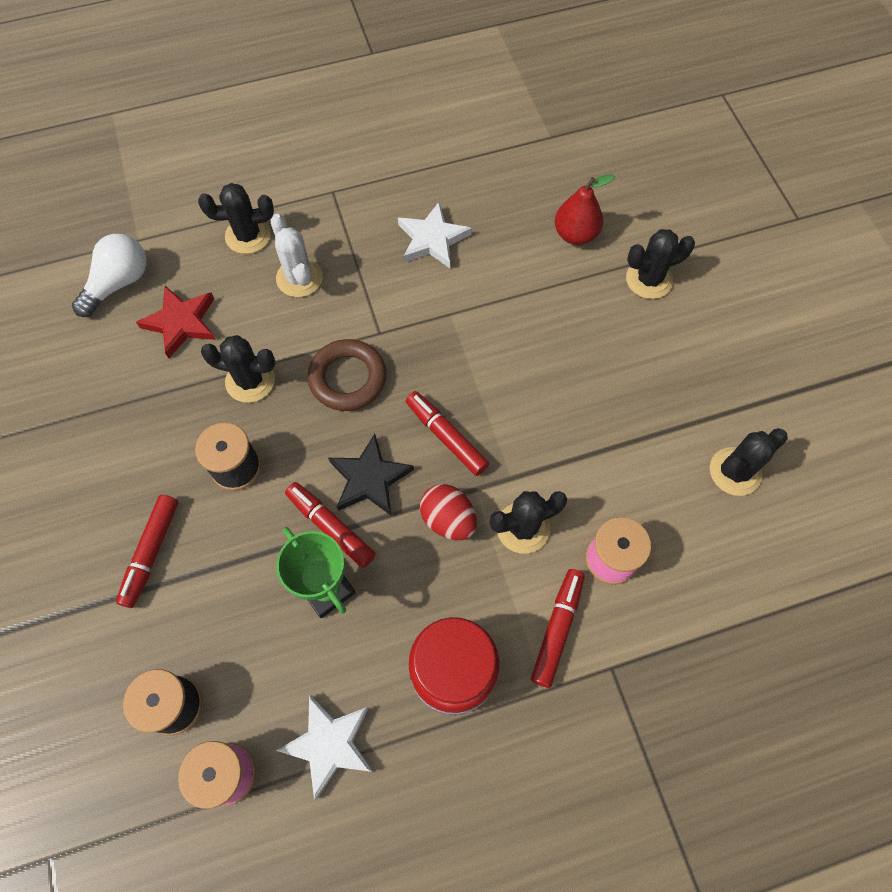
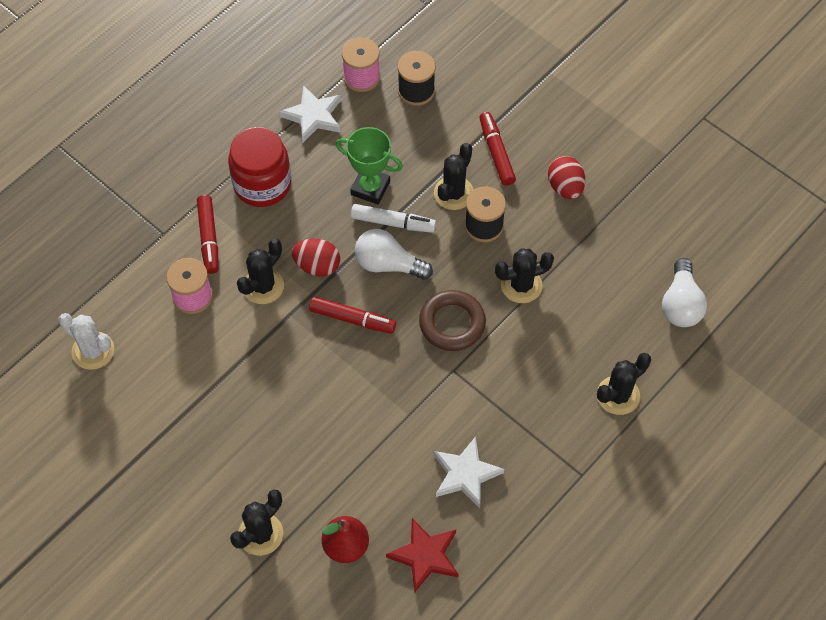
camera: 150 degrees right, 5 degrees down
(115, 464) = (565, 187): none -> red egg
(181, 323) = (607, 300): red star -> red star (425, 556)
(299, 278) = (548, 381): white cactus -> white cactus (93, 351)
(331, 527) = (393, 223): red marker -> white marker
(369, 479) = (388, 264): black star -> white light bulb
(735, 471) = (126, 401): black cactus -> black cactus (453, 193)

